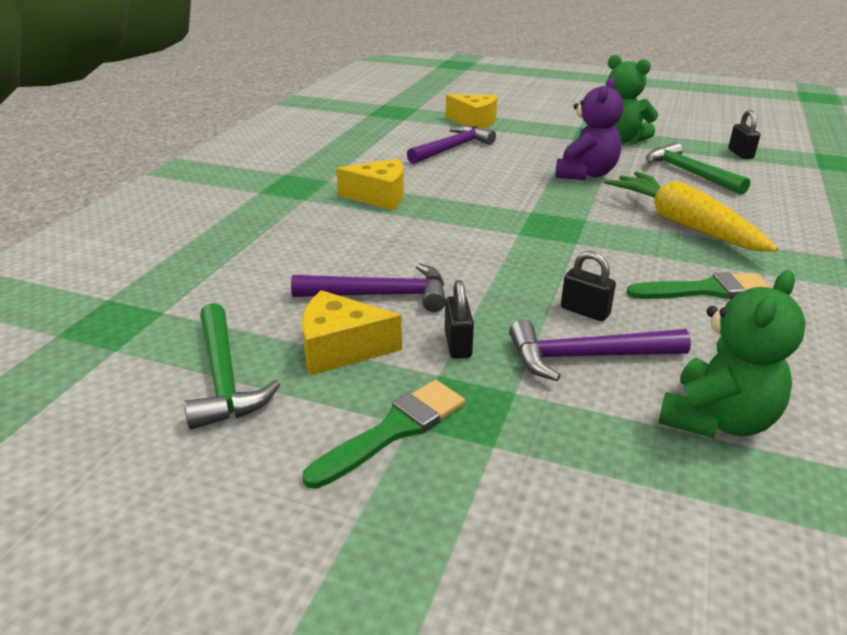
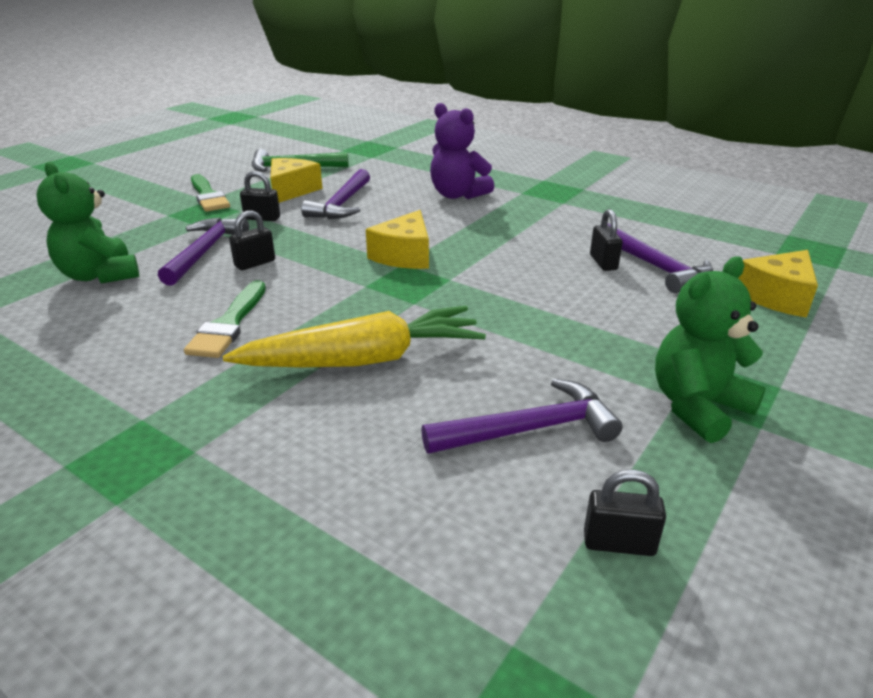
camera: 105 degrees right, 0 degrees up
(379, 197) = (516, 218): yellow cheese -> yellow cheese (404, 255)
(457, 162) = (603, 262): none -> black padlock
(585, 174) = (547, 335): purple teddy bear -> purple teddy bear (457, 195)
(689, 173) = (529, 429): green hammer -> purple hammer

